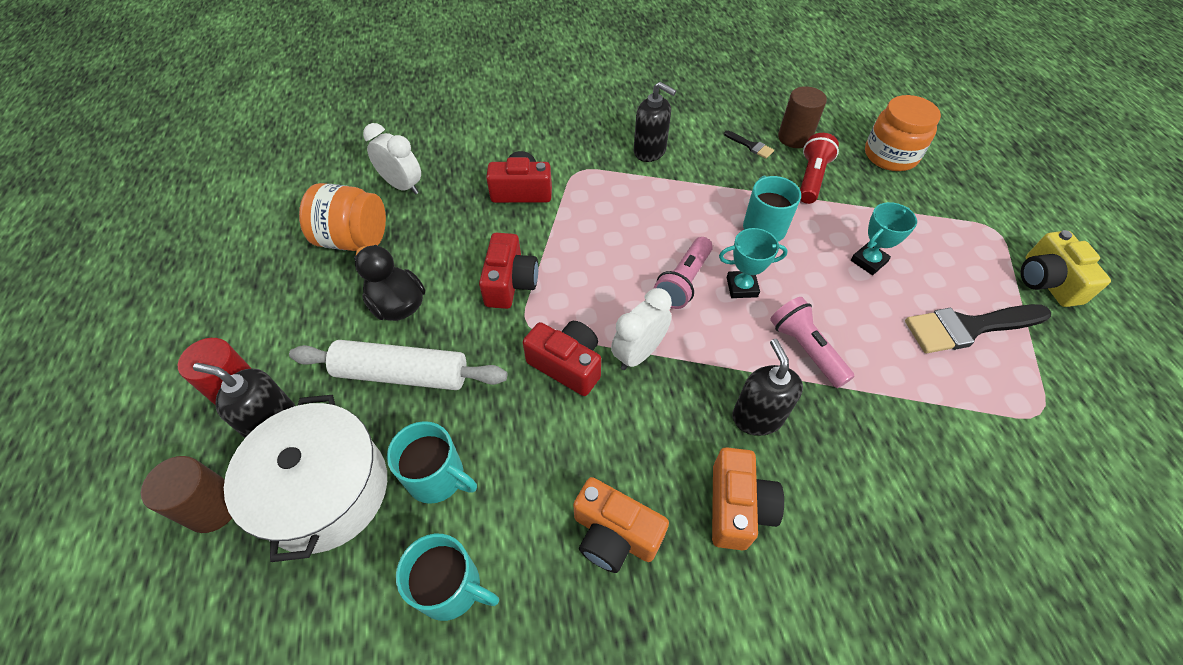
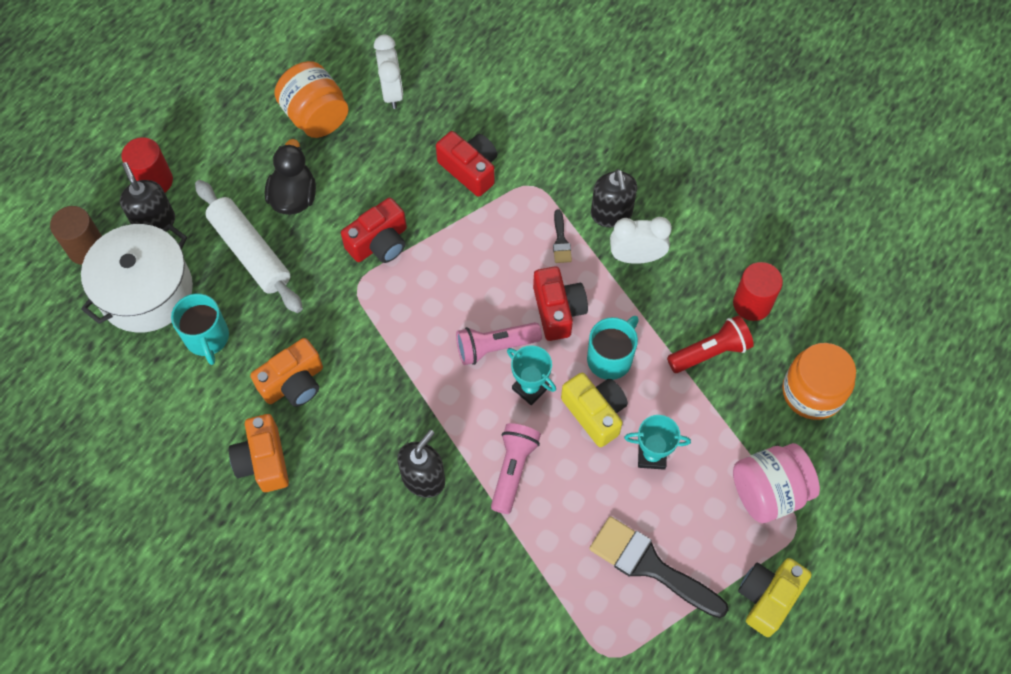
camera: 45 degrees right, 10 degrees up
(451, 587) = (157, 406): turquoise mug -> none
(567, 365) = (350, 336): red camera -> red camera (558, 310)
(638, 353) = (402, 370): white clock -> white clock (636, 257)
(737, 507) = (345, 514): orange camera -> orange camera (294, 383)
(751, 146) = (702, 279): black brush -> black brush (561, 241)
(794, 138) = (752, 303): brown cylinder -> red cylinder
(801, 266) = (595, 413): none -> yellow camera
(953, 224) = (768, 491): none -> pink jar

